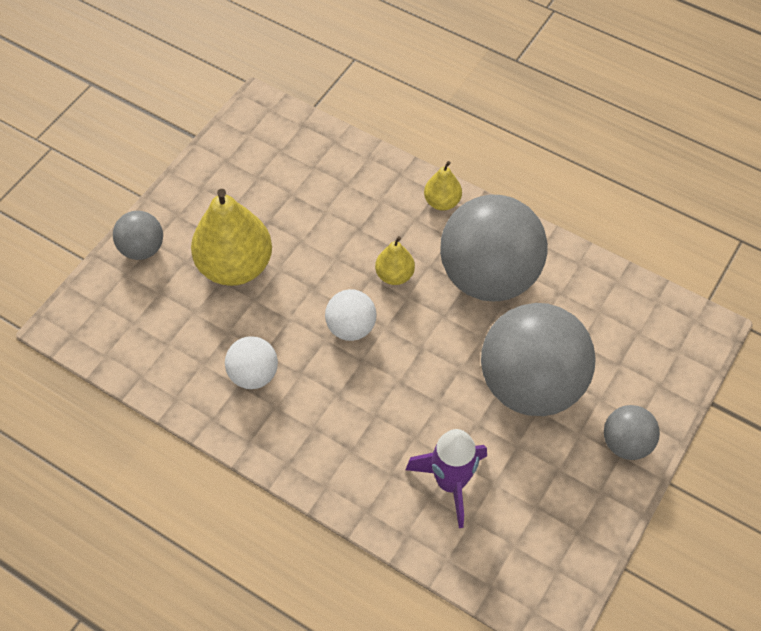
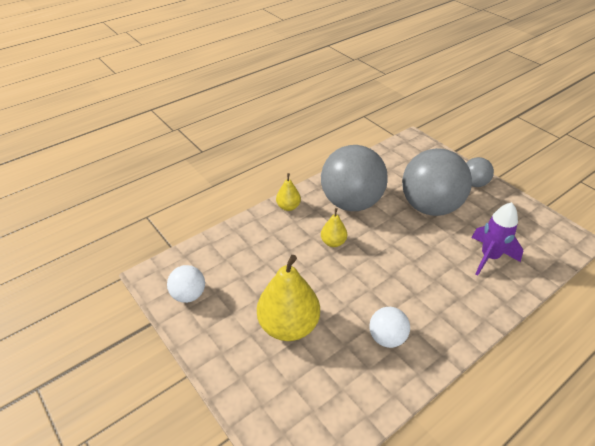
camera: 70 degrees left, 15 degrees down
(142, 249) = (242, 386): grey ball -> none
(351, 327) = (365, 274): white ball -> white ball (189, 295)

